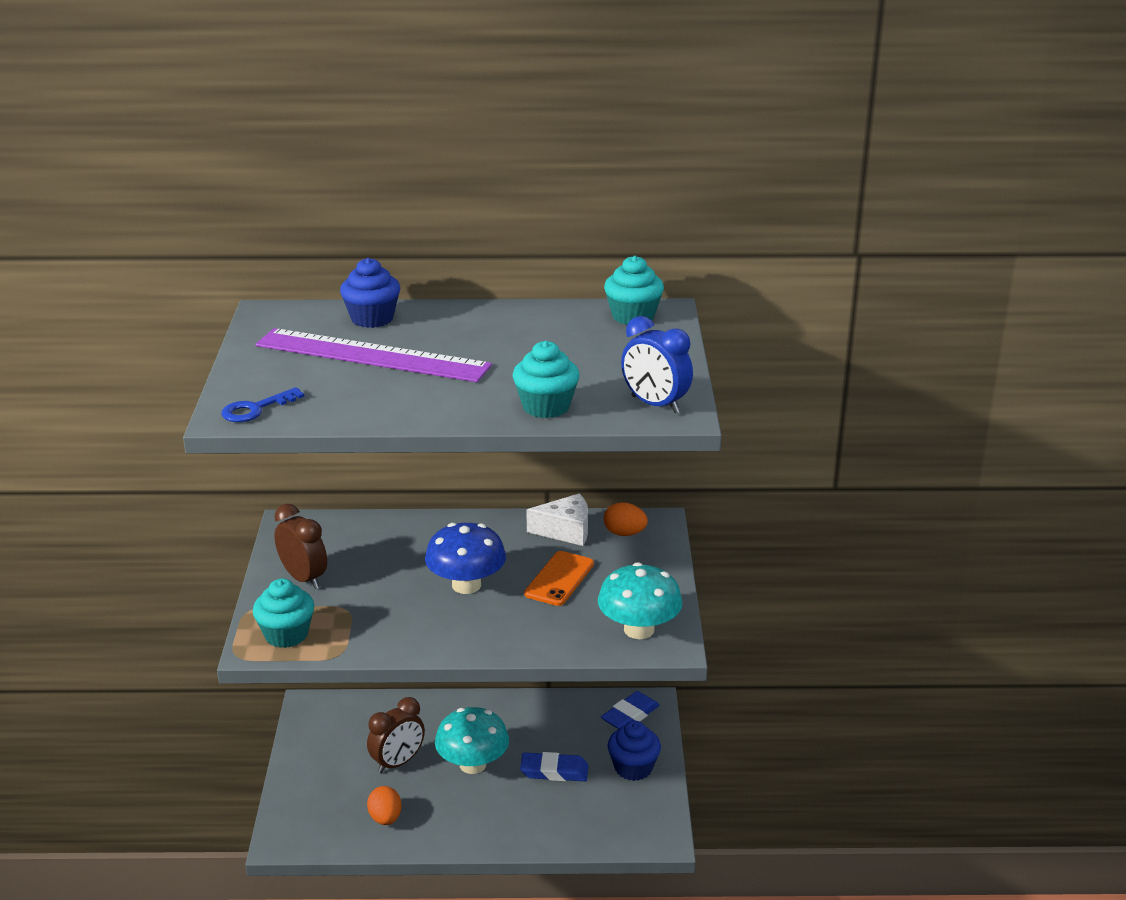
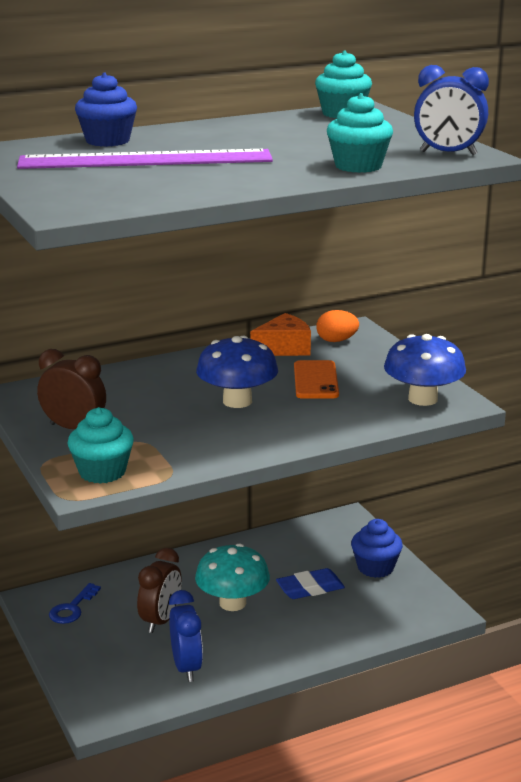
camera: 25 degrees left, 5 degrees down
(256, 409) = (84, 203): blue key -> blue key (72, 608)
(385, 818) = (186, 667): orange egg -> blue clock
(565, 531) = (284, 348): white cheese -> orange cheese
(630, 715) = (339, 531): blue eraser -> none
(639, 629) = (422, 399): turquoise mushroom -> blue mushroom

